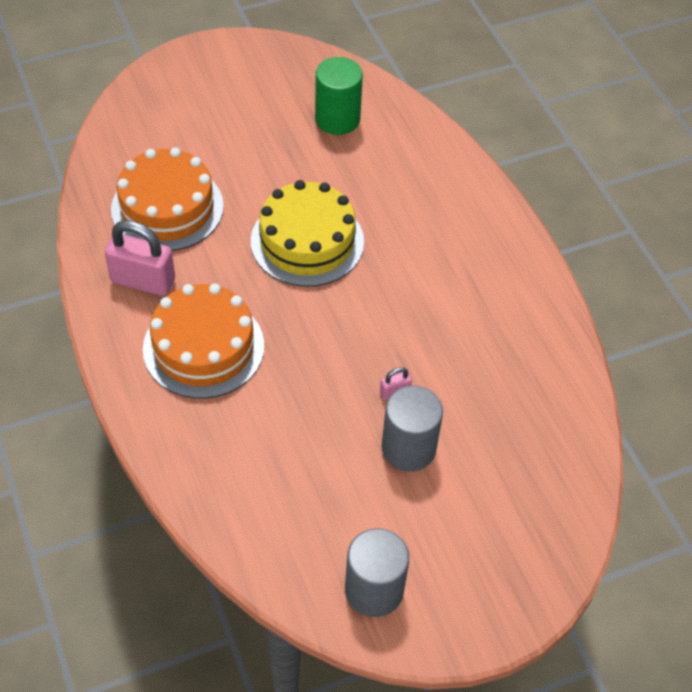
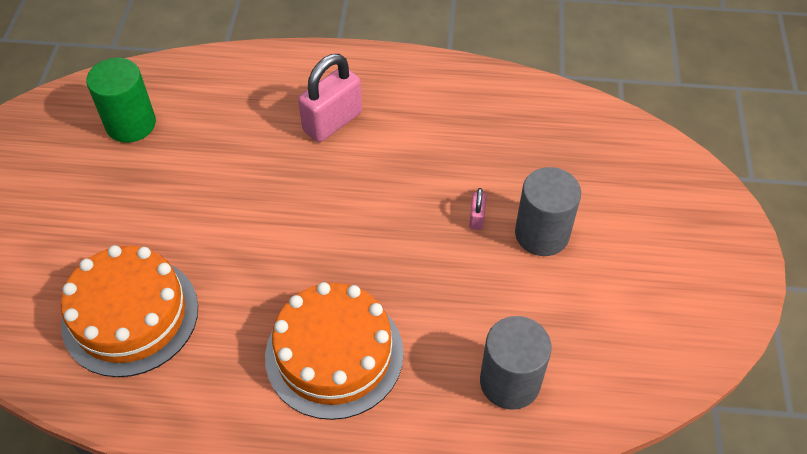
camera: 60 degrees left, 0 degrees up
(143, 281) = (212, 378): pink padlock -> pink padlock (332, 122)
(307, 241) = (262, 211): yellow cake -> none
(374, 590) = (676, 324): grey cylinder -> grey cylinder (510, 382)

